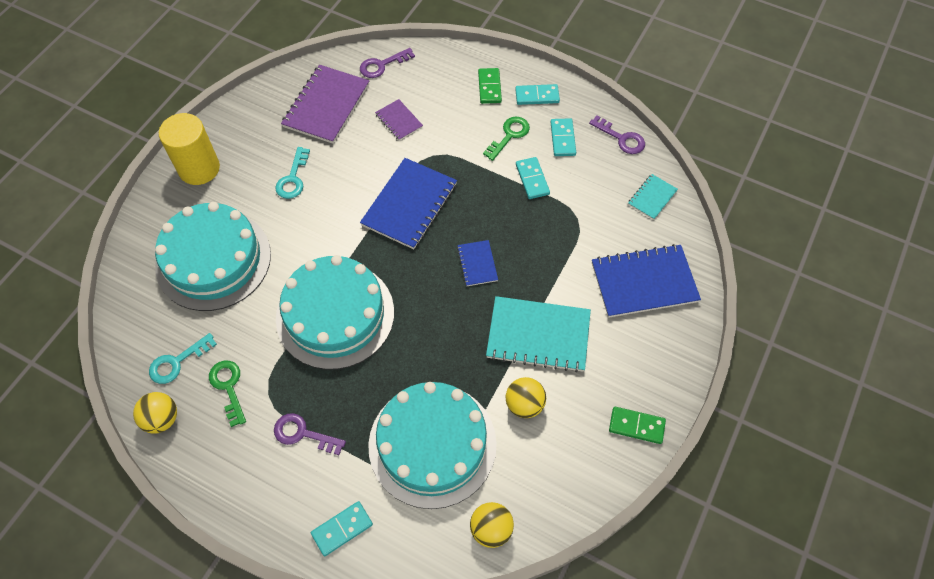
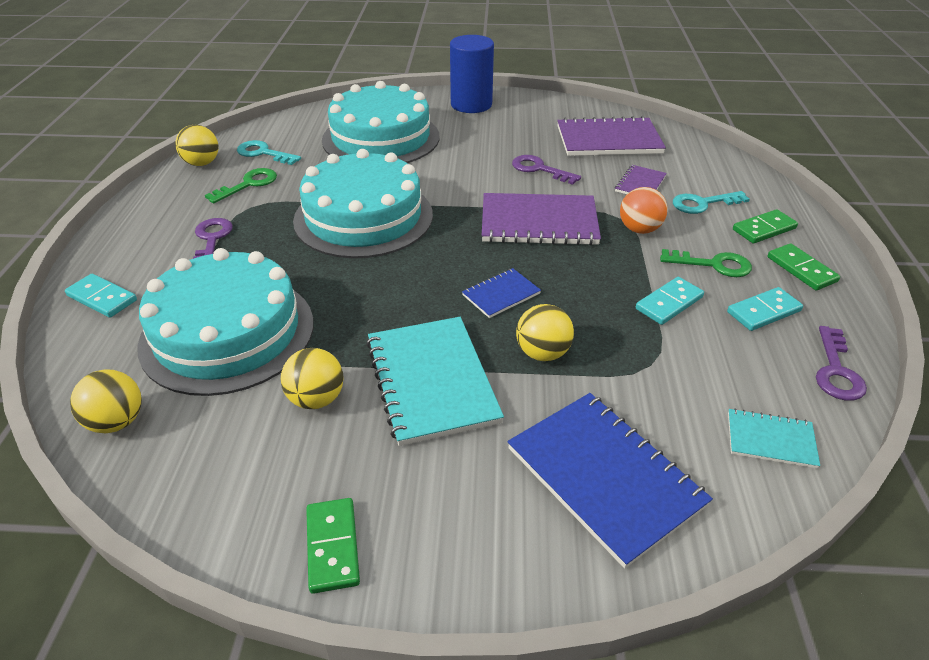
camera: 65 degrees right, 20 degrees down
(199, 168) = (471, 104): yellow cylinder -> blue cylinder
(293, 178) = (504, 148): turquoise key -> turquoise key (703, 204)
(382, 65) = (697, 154): purple key -> purple key (539, 169)
(409, 205) = (539, 222): blue notebook -> purple notebook
(452, 152) = (639, 229): none -> orange ball
(537, 96) = (801, 269): turquoise domino -> green domino
(542, 266) = (542, 353): none -> yellow ball

